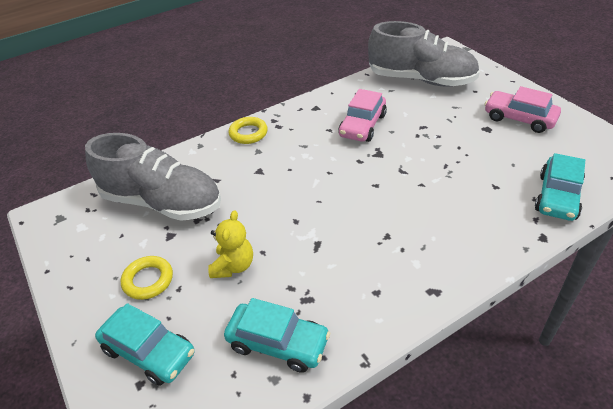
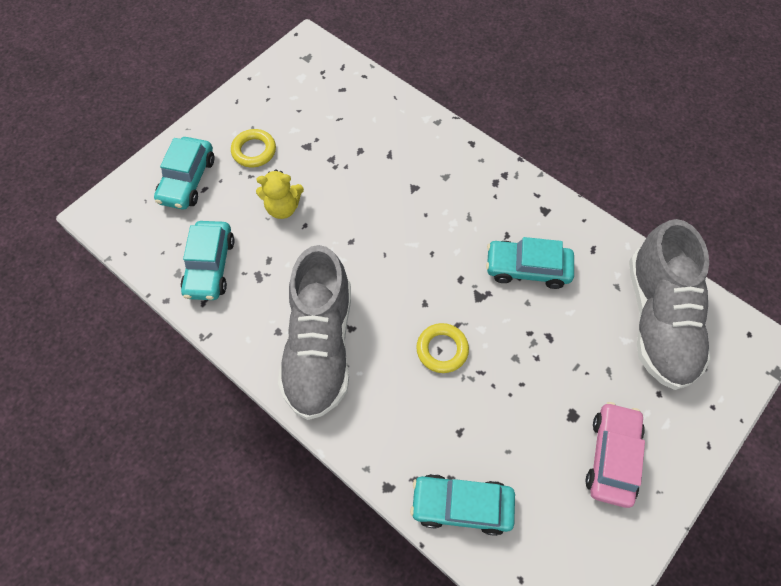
camera: 70 degrees right, 20 degrees up
(162, 202) = (346, 123): grey shoe -> grey shoe (320, 346)
(248, 133) = (472, 158): yellow ring -> yellow ring (442, 349)
(362, 125) = (527, 268): pink car -> turquoise car

